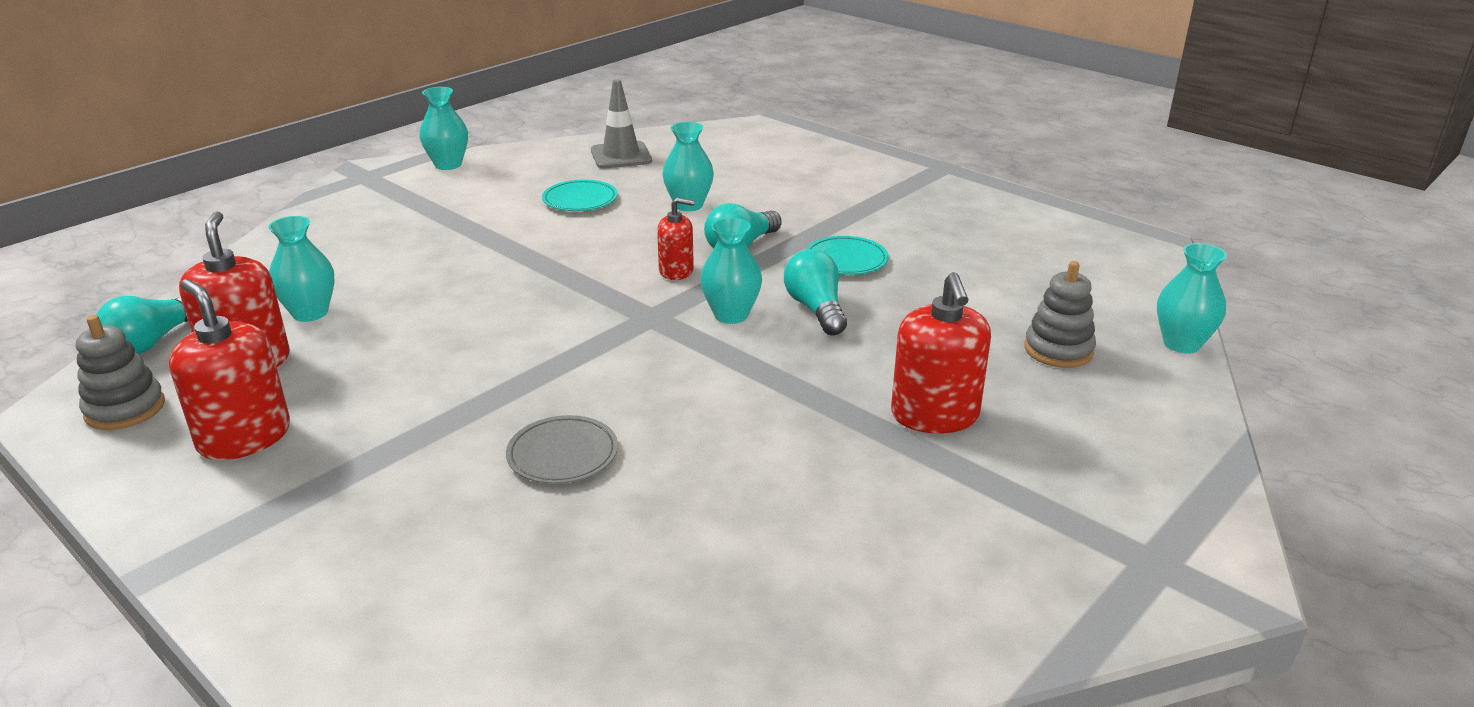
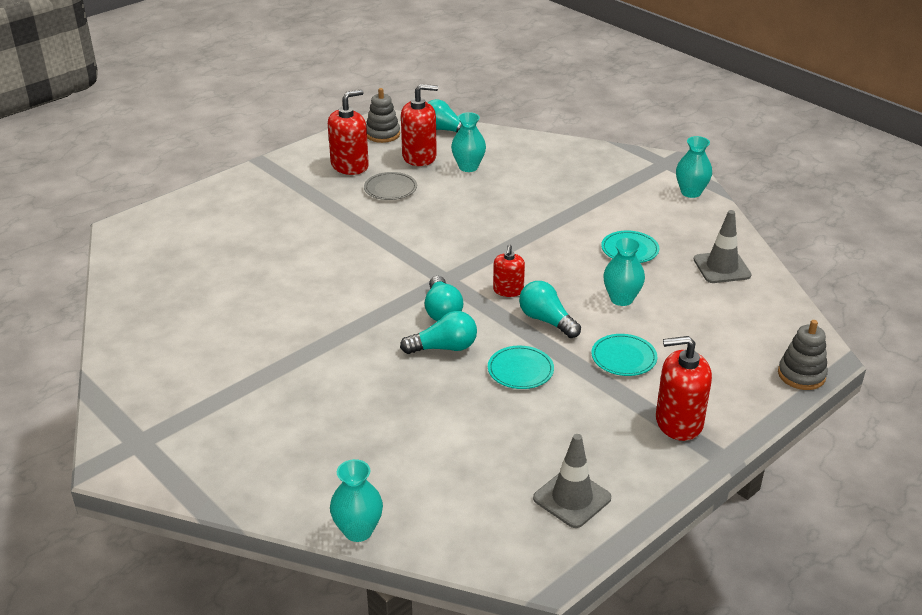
camera: 95 degrees right, 5 degrees up
(562, 454) = (307, 250): grey plate -> grey plate (390, 188)
(731, 315) = (442, 311): turquoise vase -> turquoise light bulb
(803, 205) = (623, 357): none -> turquoise plate
(935, 415) = (302, 383): red soap dispenser -> red soap dispenser (678, 422)
(1043, 230) = (572, 498): none -> grey traffic cone
(1058, 350) = (364, 457): grey stacking toy -> grey stacking toy (801, 375)

